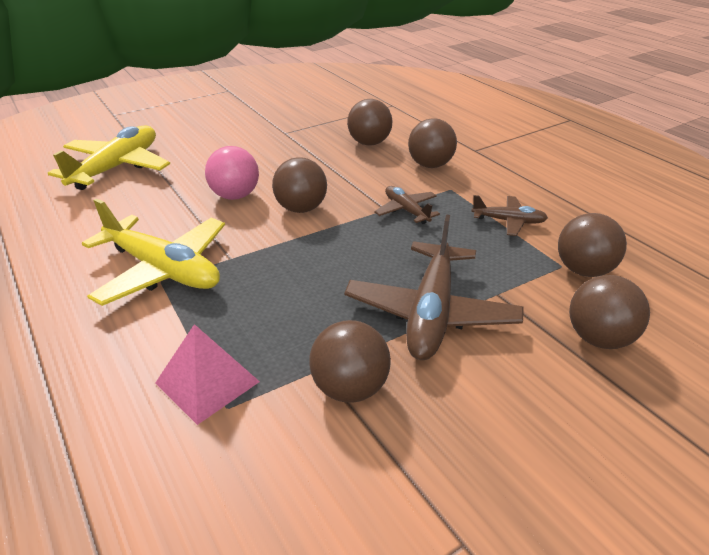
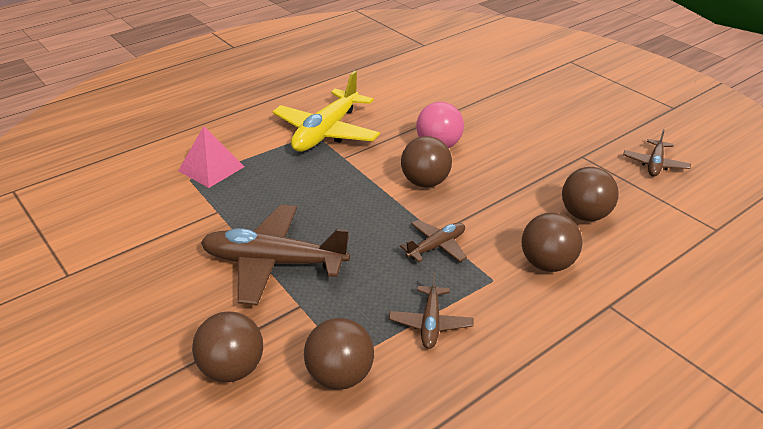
camera: 85 degrees right, 0 degrees up
(117, 167) = (469, 84): yellow plane -> none
(307, 109) = (655, 164): none -> brown plane
(350, 388) = (196, 225): brown ball -> none

